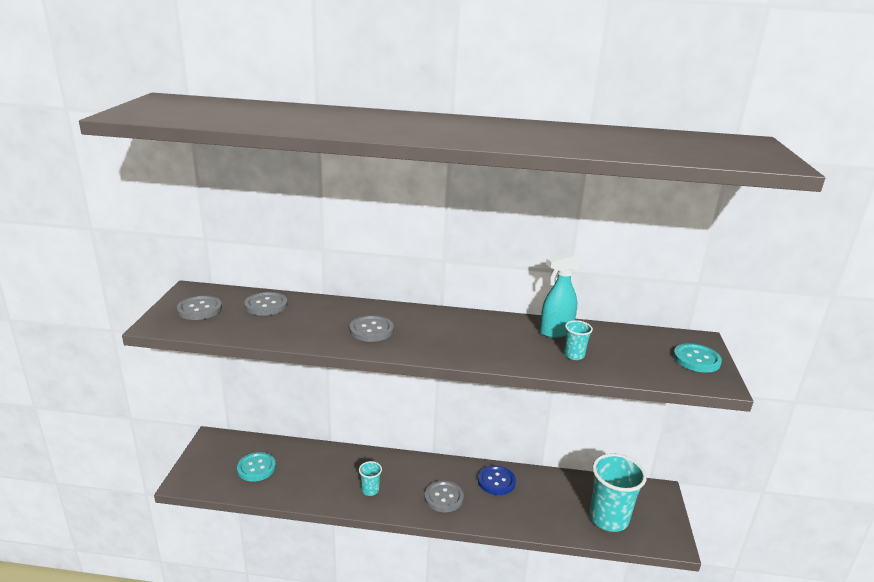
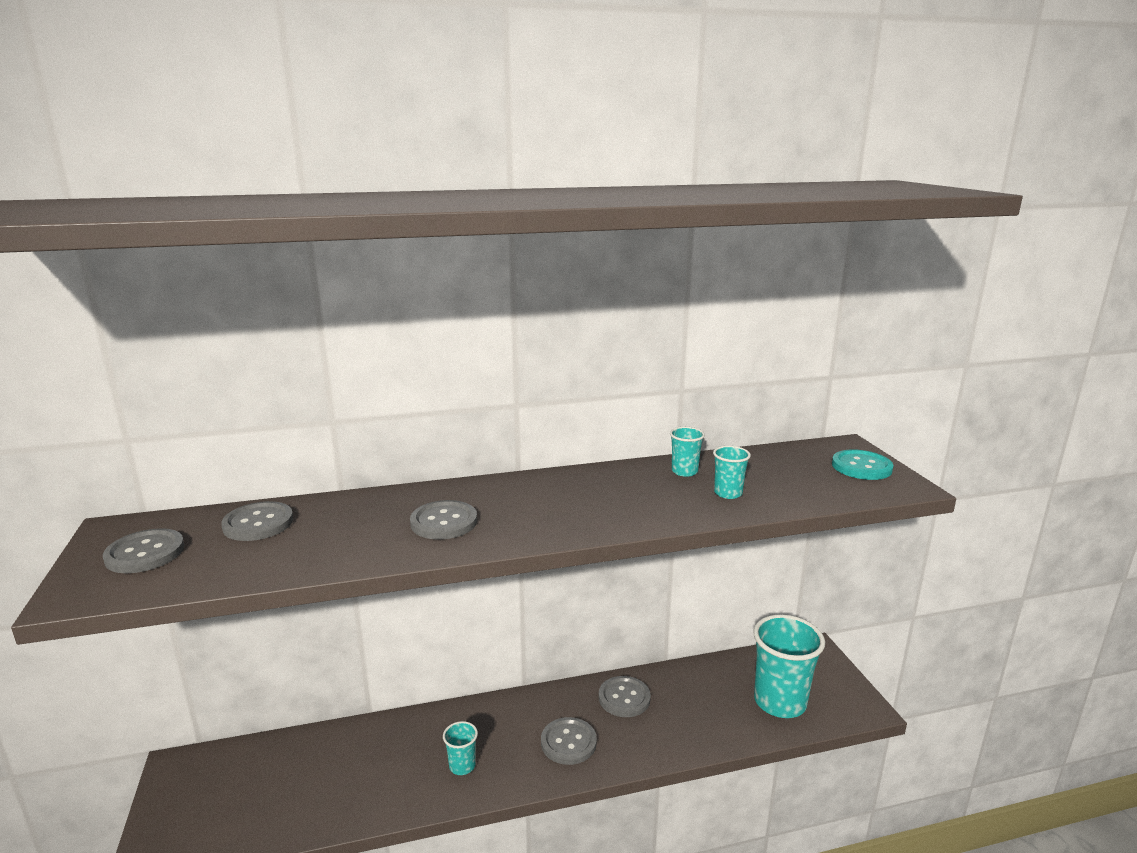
camera: 20 degrees left, 5 degrees down
(256, 468) = (271, 789): turquoise button -> none
(496, 481) = (624, 698): blue button -> grey button
(555, 332) = (684, 471): turquoise spray bottle -> turquoise cup

